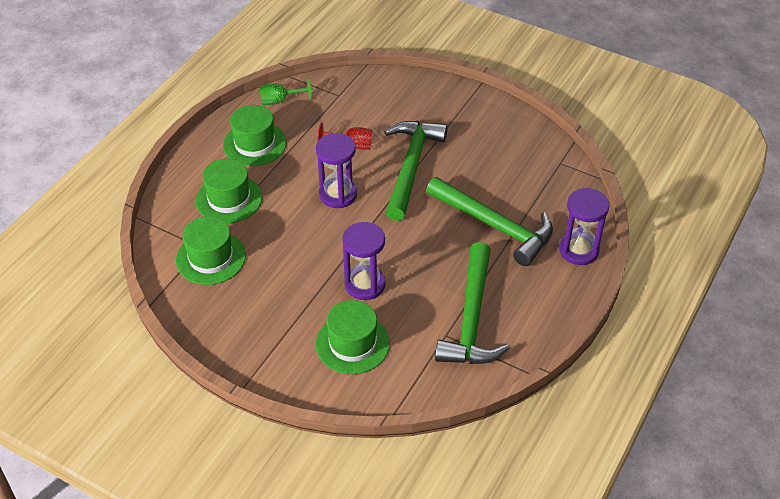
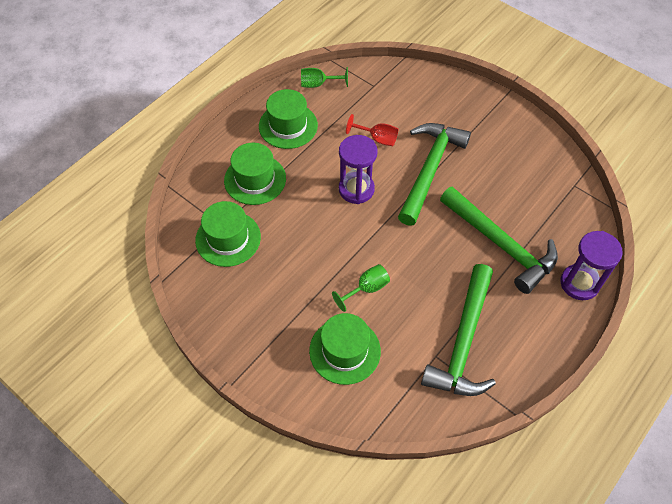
camera: 10 degrees right, 10 degrees up
(365, 284) = (366, 289): purple hourglass -> green goblet

